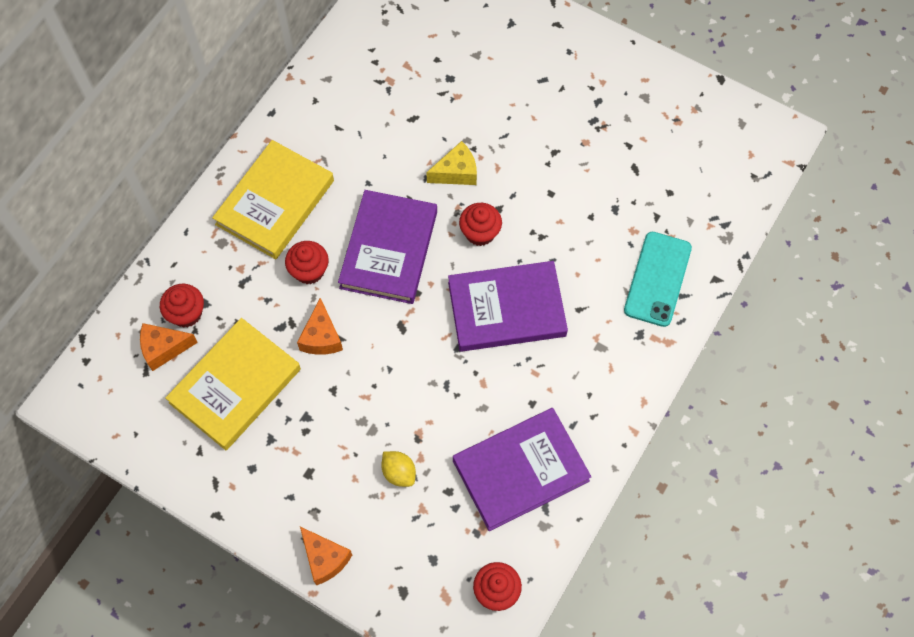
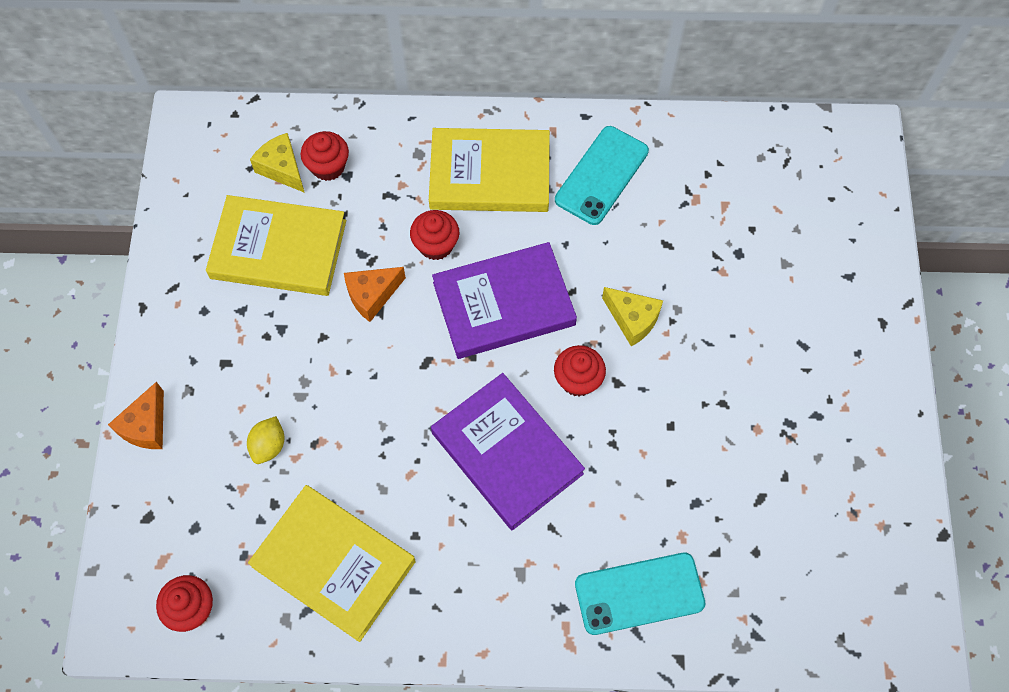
camera: 60 degrees right, 0 degrees up
(164, 348) = (282, 169): orange cheese -> yellow cheese
(329, 129) = (601, 175): none -> turquoise phone
(520, 470) = (334, 564): purple book -> yellow book

